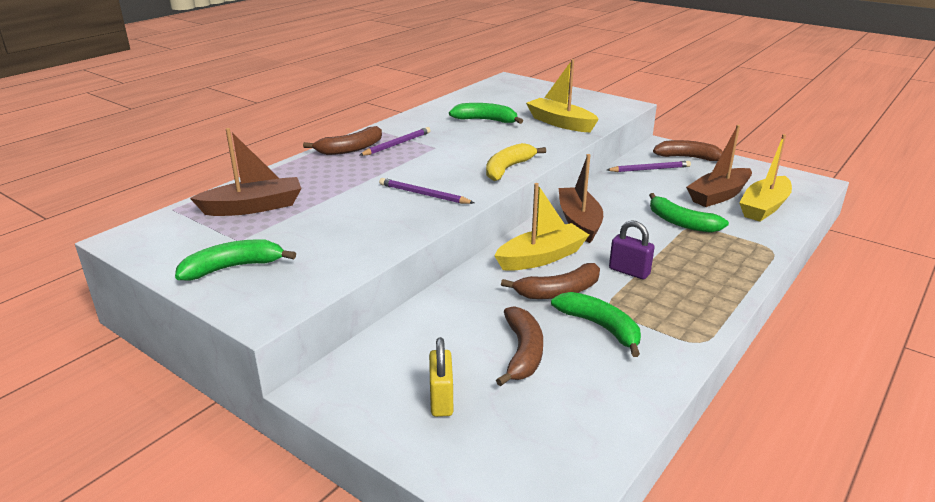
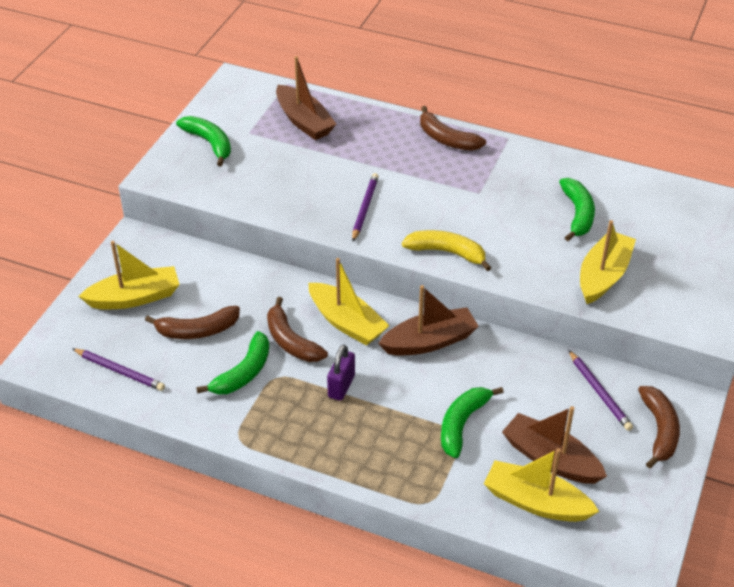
camera: 75 degrees right, 15 degrees up
(397, 144) = (473, 165): purple pencil -> purple pencil (119, 371)
(441, 400) = (134, 297): yellow padlock -> yellow boat

